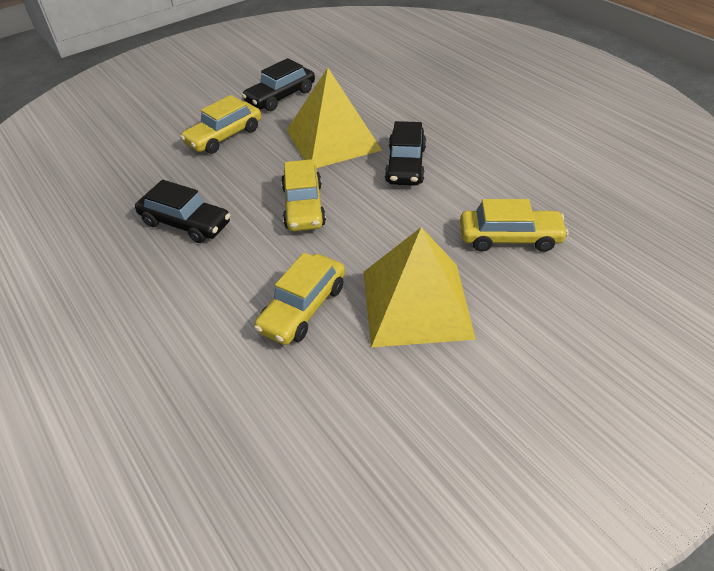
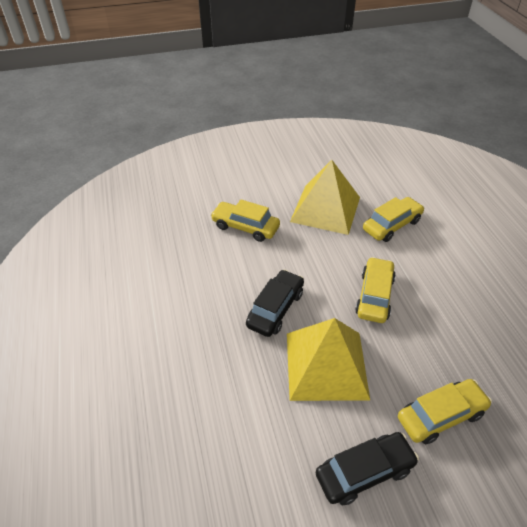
camera: 160 degrees left, 0 degrees up
(185, 223) = (473, 311): black car -> none

